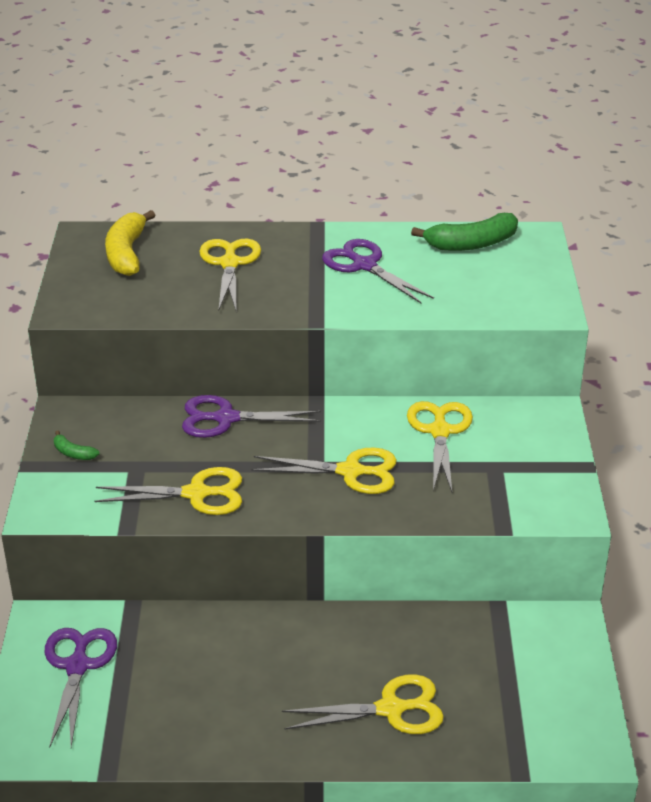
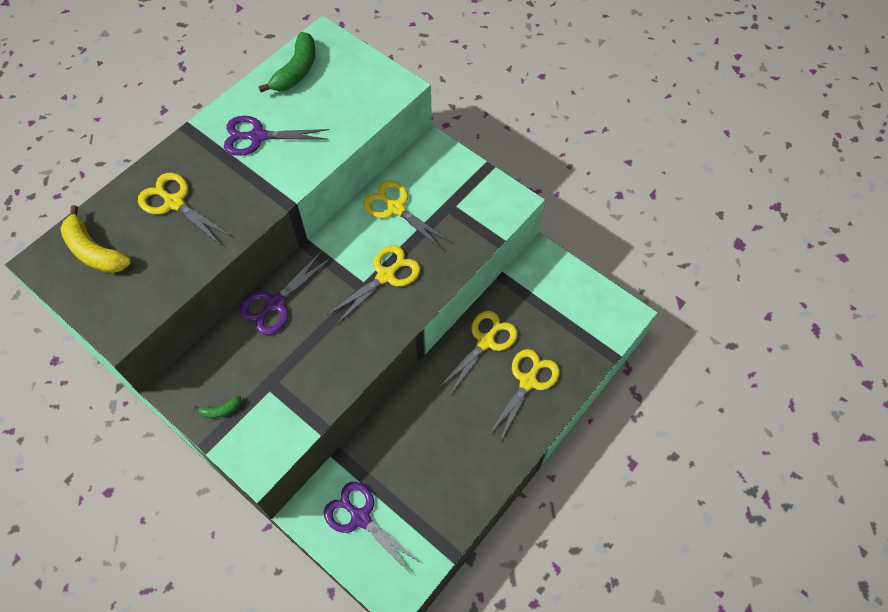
camera: 50 degrees left, 25 degrees up
(196, 494) = (327, 367): yellow scissors -> yellow scissors (486, 341)

